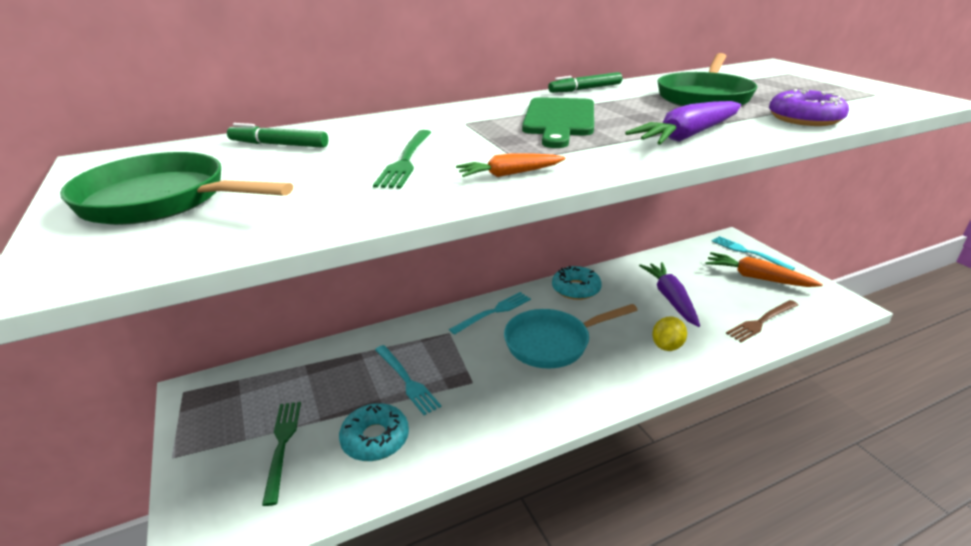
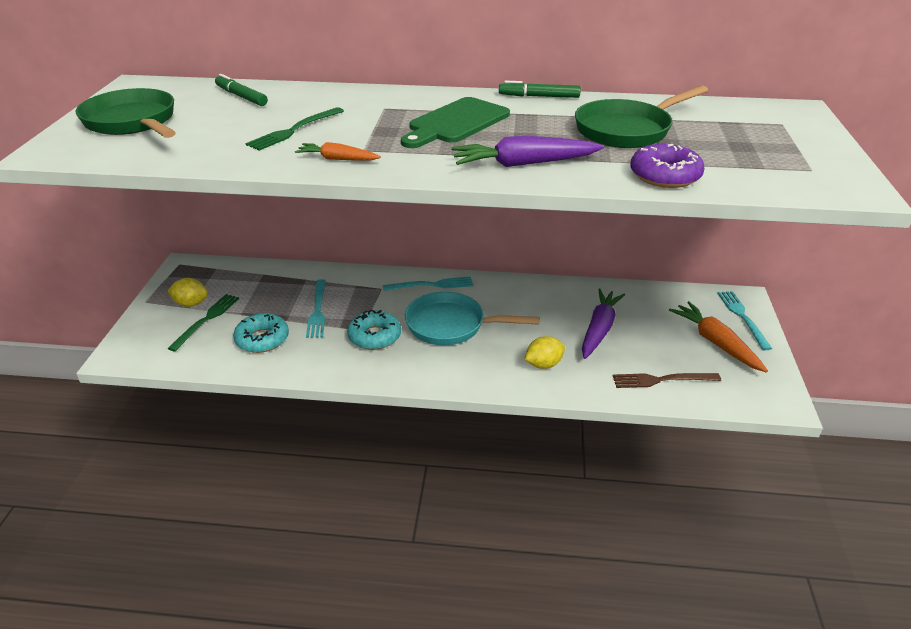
camera: 30 degrees right, 5 degrees up
(242, 434) = (191, 303): none -> yellow lemon
(576, 289) = (522, 291): turquoise donut -> turquoise donut (374, 336)

